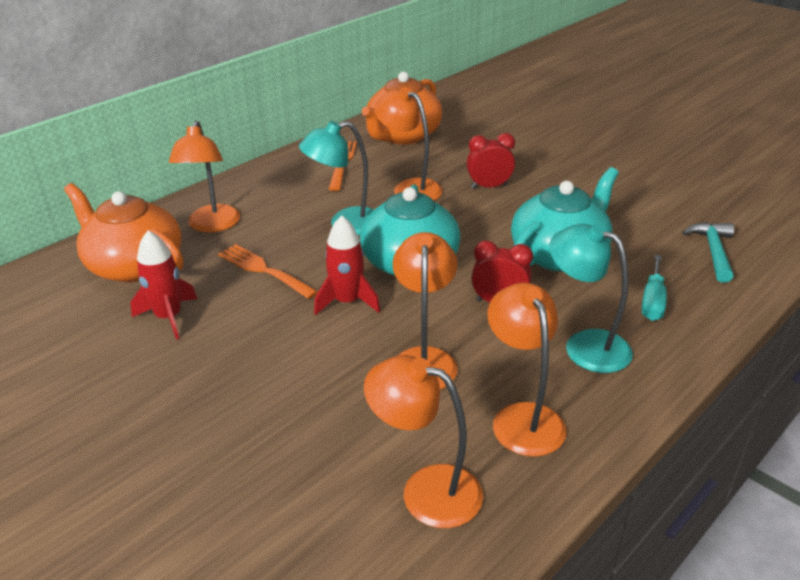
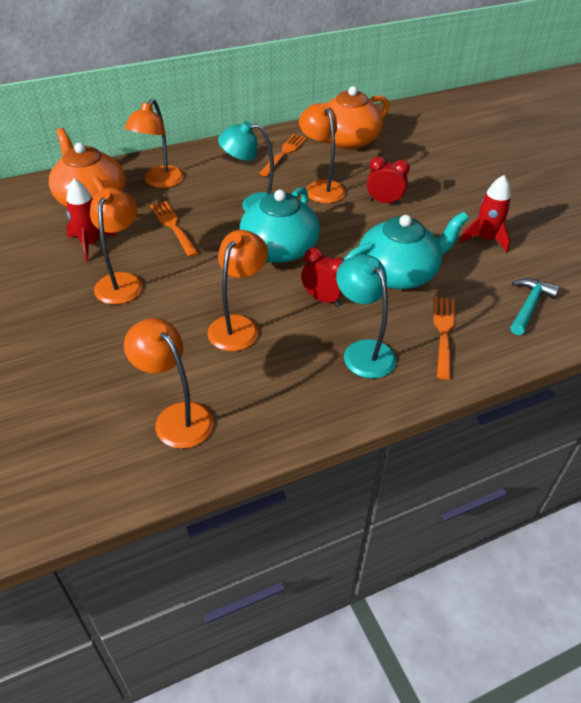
camera: 20 degrees right, 10 degrees up
(347, 302) = (214, 266): red rocket -> red rocket (485, 239)
(522, 417) = (277, 389): orange lamp -> orange lamp (122, 281)
(652, 301) = (443, 333): turquoise screwdriver -> orange fork

